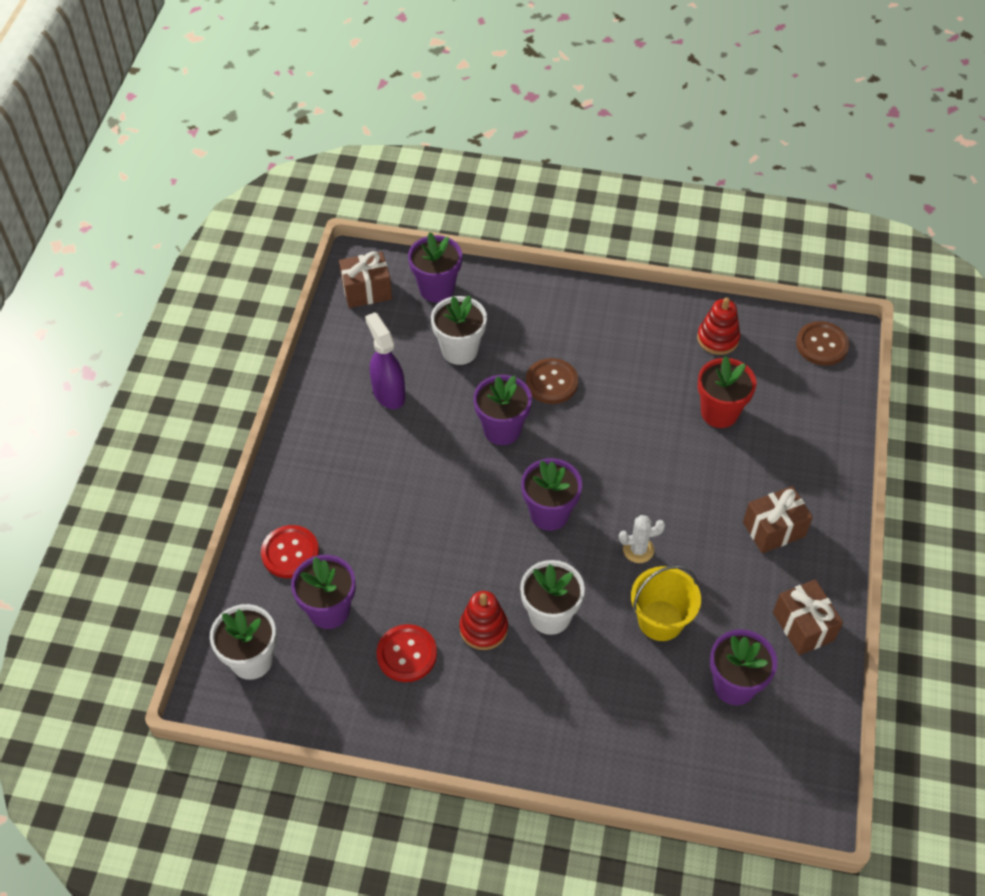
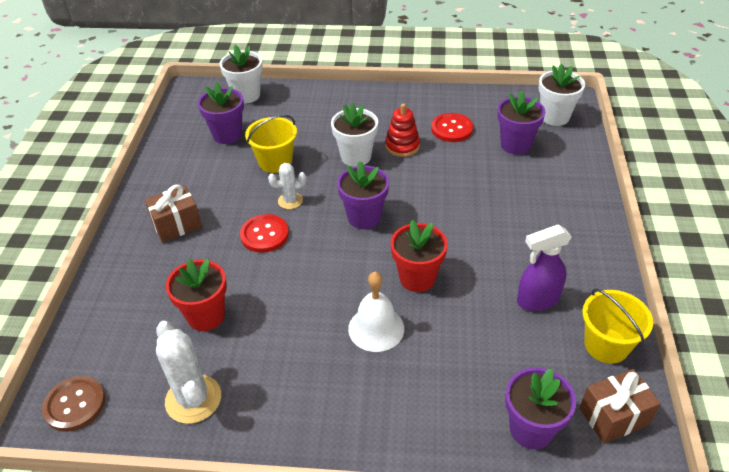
camera: 175 degrees right, 10 degrees down
(290, 553) = (562, 173): red button -> red button (264, 234)
(343, 345) = (606, 345): none -> yellow bucket
(388, 393) = (537, 300): purple spray bottle -> purple spray bottle turned 105 degrees clockwise
(459, 350) = (480, 353): white flower pot -> white flower pot (246, 95)
(502, 429) = (417, 278): purple flower pot -> red flower pot
(551, 382) = (376, 328): brown button -> white bell
(718, 338) = (193, 399): red stacking toy -> white cactus
(803, 626) = (171, 168): brown gift -> none

